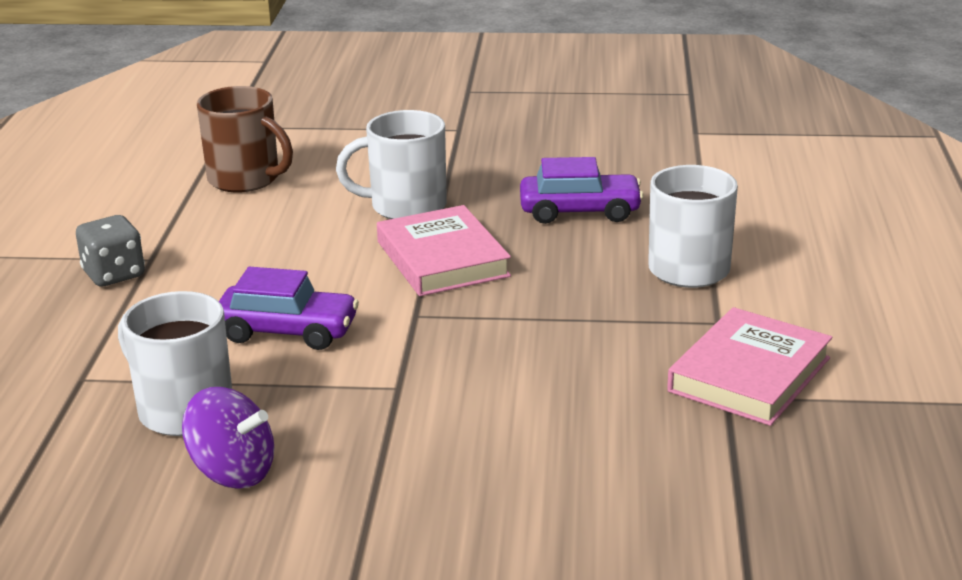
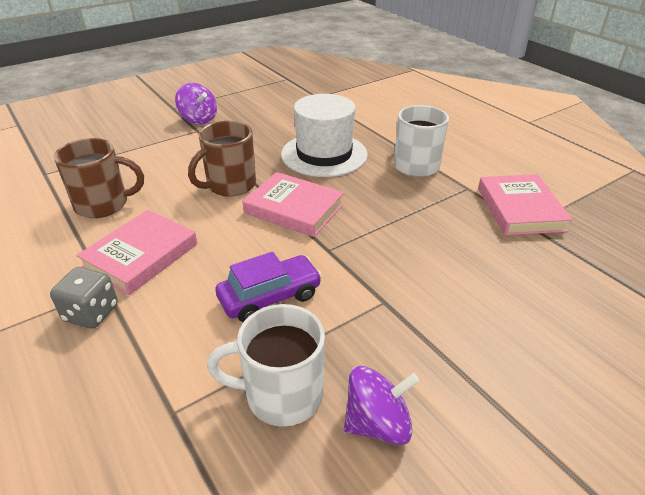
camera: 40 degrees left, 10 degrees up
(218, 243) = (141, 255): none -> pink book
(405, 207) = (230, 185): white mug -> brown mug
(480, 115) = (198, 119): none -> purple spinning top
(580, 211) = (324, 154): purple car -> white hat

